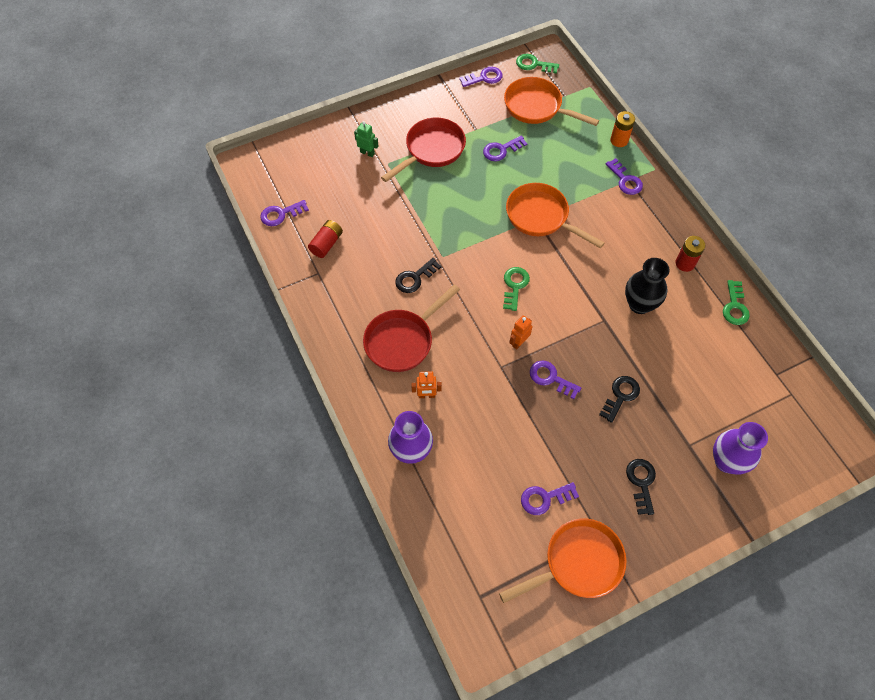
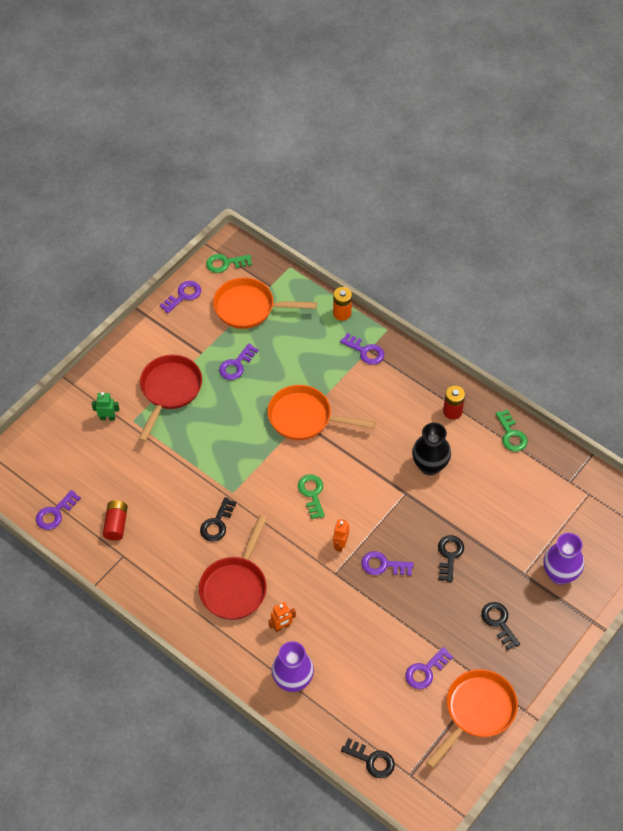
camera: 25 degrees left, 5 degrees down
(449, 564) = (372, 760): none -> black key

